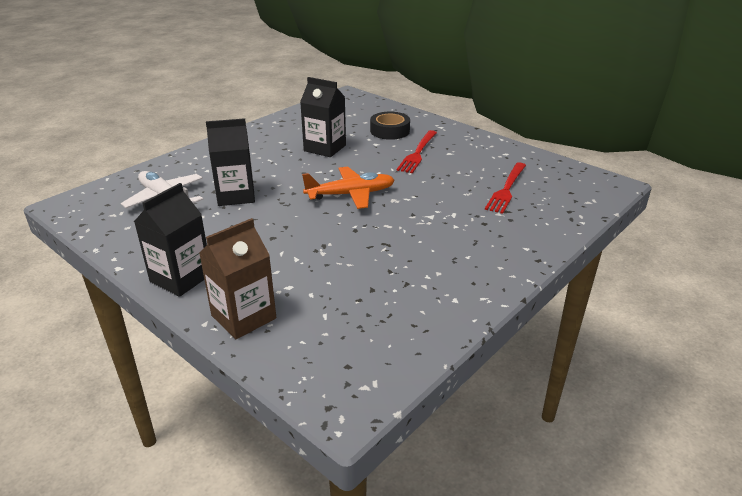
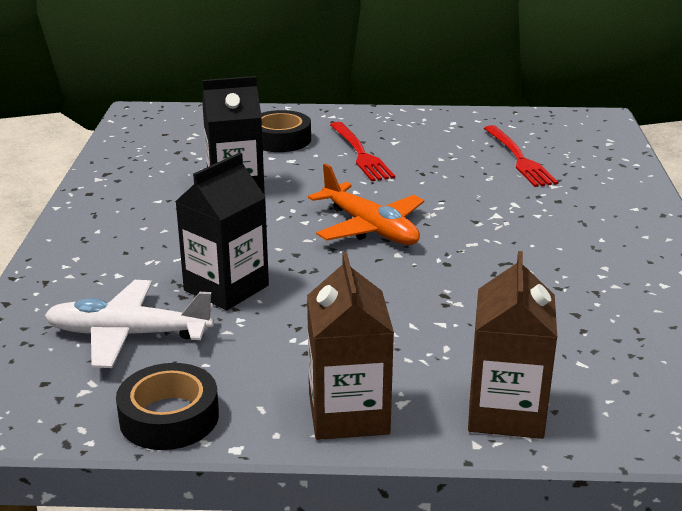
camera: 40 degrees left, 5 degrees down
(120, 241) = (169, 417): none -> black tape
(181, 278) = (348, 414): black carton -> brown carton
(350, 194) = (370, 228): orange plane -> orange plane turned 105 degrees clockwise

